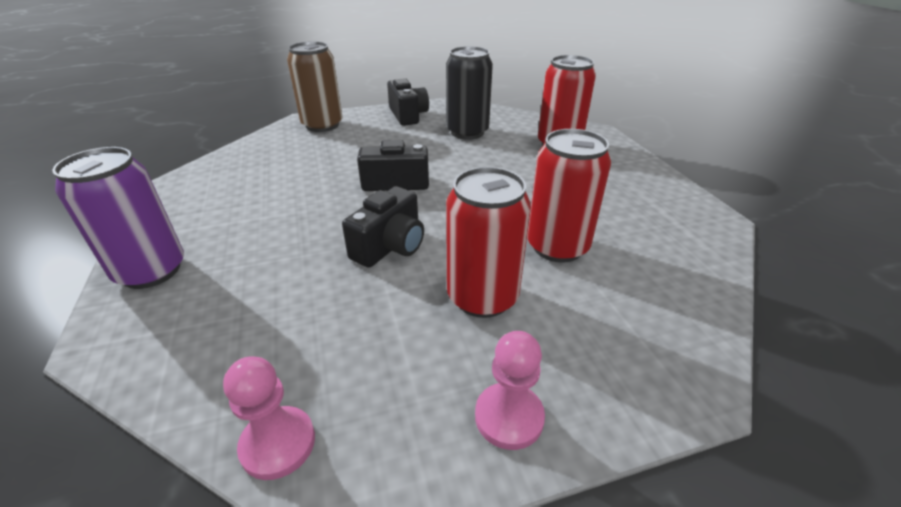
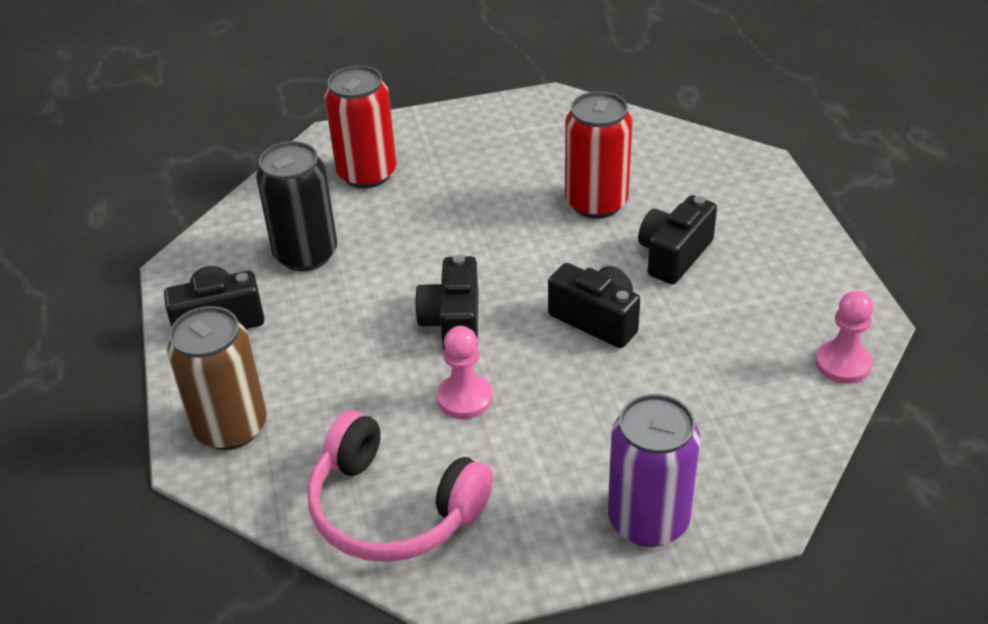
camera: 85 degrees left, 5 degrees up
(234, 170) = (392, 509): none -> pink headphones
(482, 297) = (674, 255): red can -> black camera
(509, 417) = (798, 248): pink pawn -> pink pawn (464, 398)

